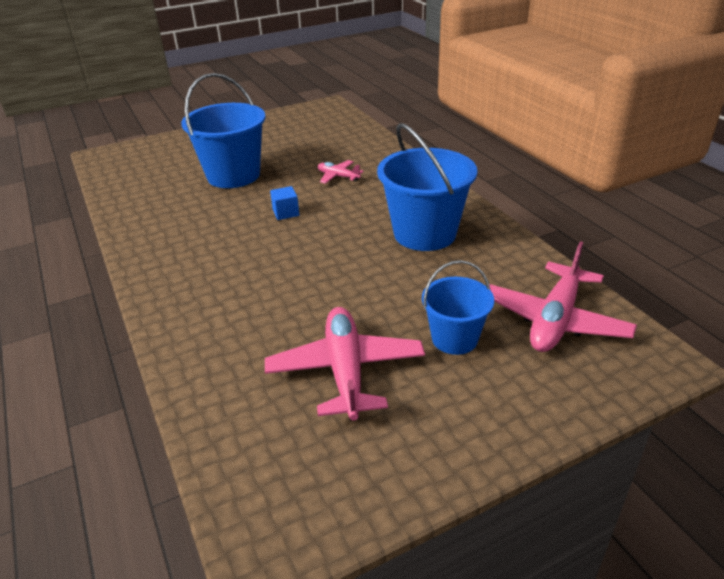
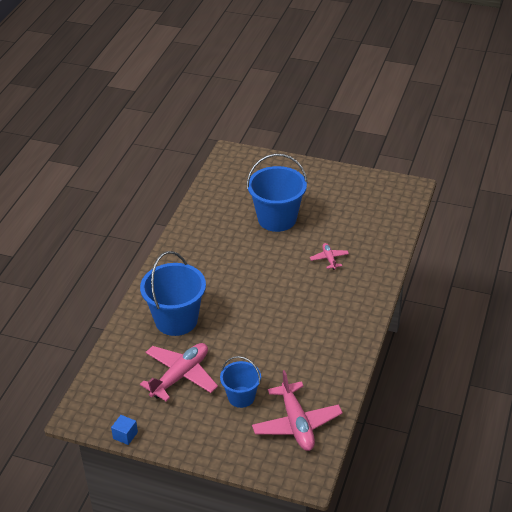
camera: 45 degrees right, 5 degrees up
(286, 212) = (268, 267): blue cube -> blue cube (125, 435)
(425, 233) = (315, 332): blue bucket -> blue bucket (176, 320)
(555, 320) = (296, 424): pink plane -> pink plane turned 90 degrees counterclockwise

